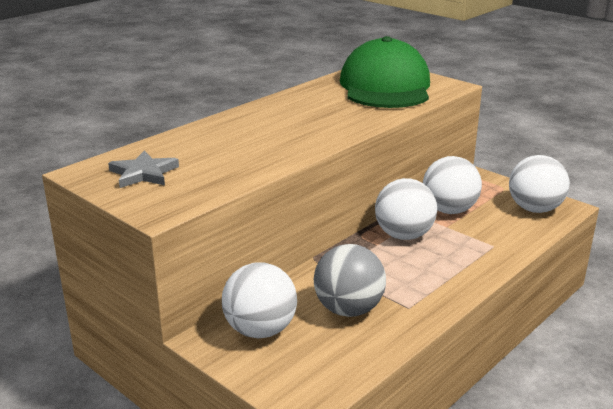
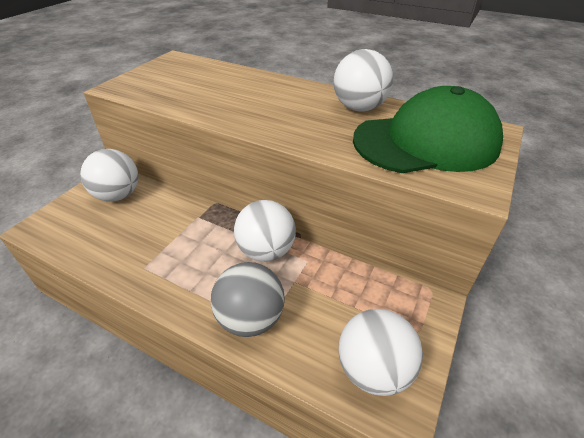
camera: 75 degrees right, 15 degrees up
(143, 173) = (174, 73): grey star -> none
(348, 309) = (141, 233): grey ball -> grey ball (250, 319)
(449, 210) = (332, 281): white ball -> white ball (359, 108)

